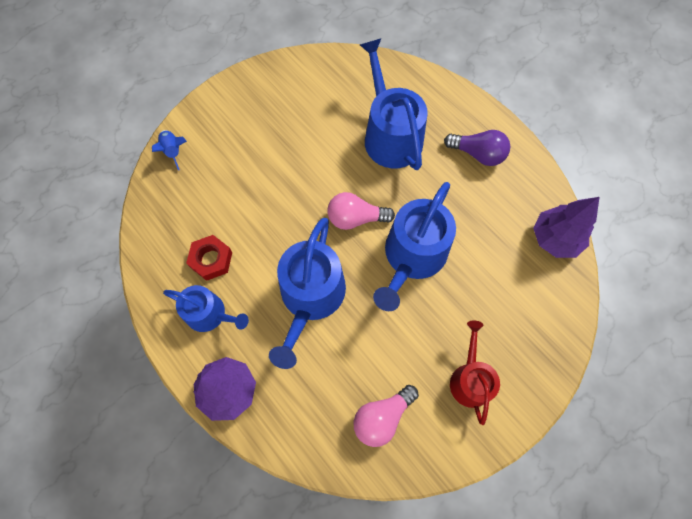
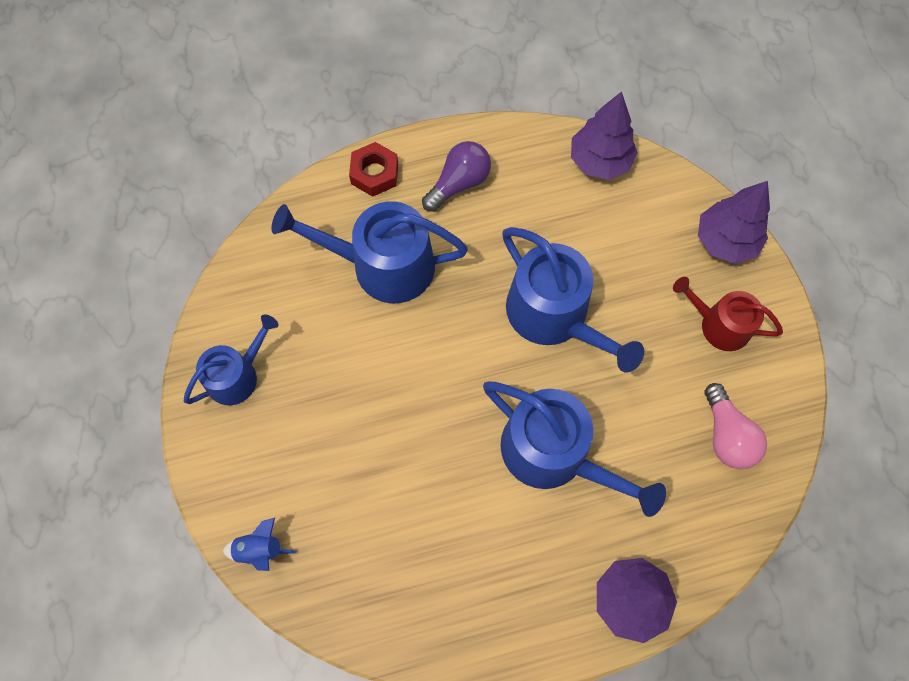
camera: 65 degrees left, 0 degrees up
(210, 314) = (523, 586): blue watering can -> blue watering can (237, 375)
(211, 260) = (449, 557): red nut -> red nut (374, 173)
(355, 218) = (476, 356): pink light bulb -> none
(544, 358) = (725, 241): none -> purple tree

